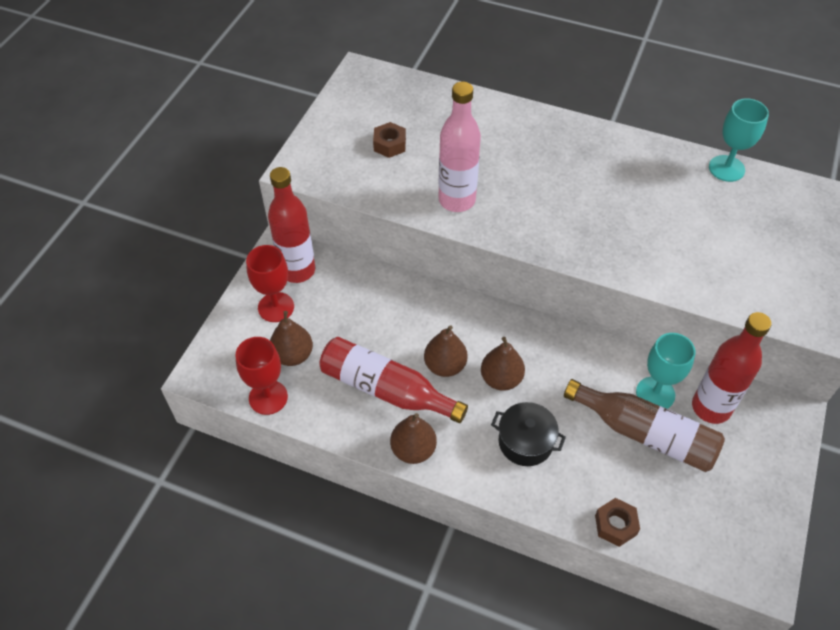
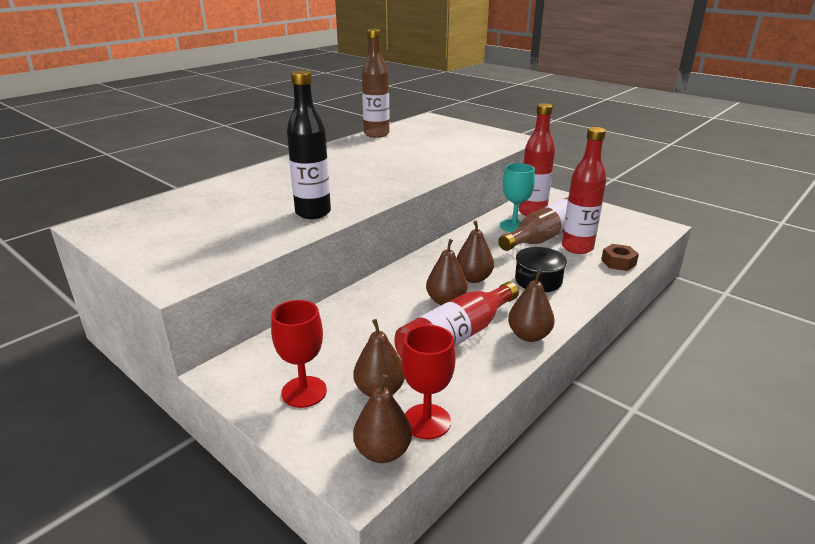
camera: 70 degrees left, 25 degrees down
(228, 379) = (383, 452): none -> brown pear
(297, 270) = (266, 366): red bottle -> red bottle (577, 248)
(389, 145) = (210, 228): brown nut -> none
(457, 200) = (313, 213): pink bottle -> black bottle
(726, 168) = (376, 134): turquoise goblet -> brown bottle

